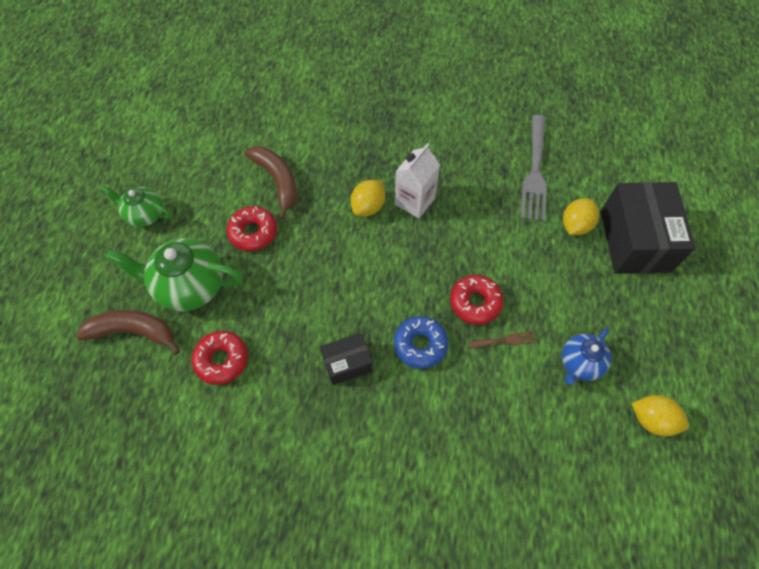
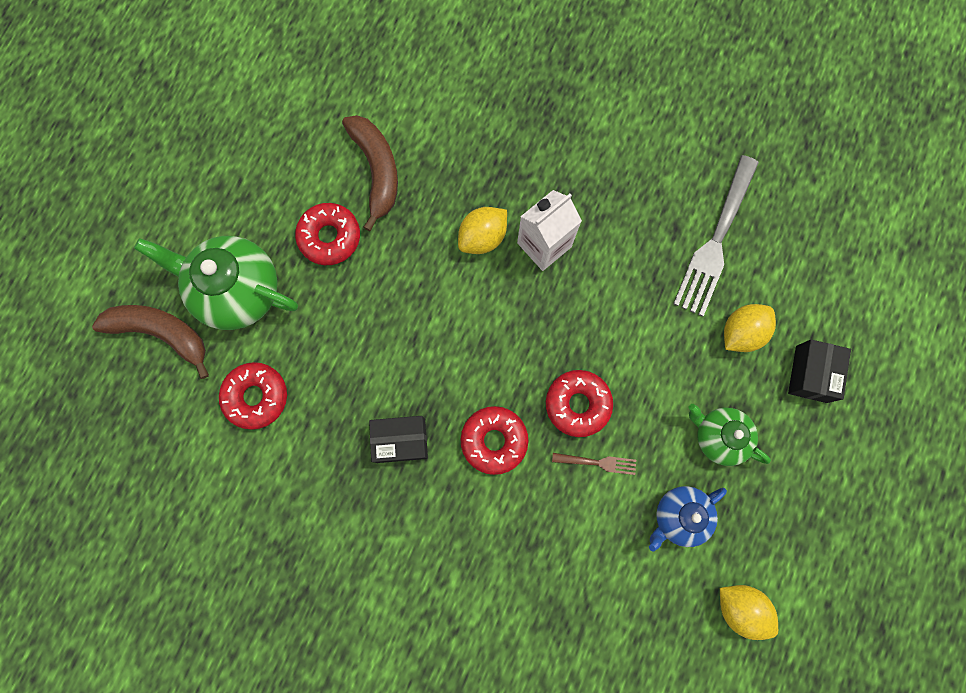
camera: 15 degrees right, 15 degrees up
(144, 214) = (202, 177): green teapot -> green teapot (718, 436)
(420, 345) = (494, 440): blue donut -> red donut
(635, 240) = (811, 374): black box -> black box, size x0.52

